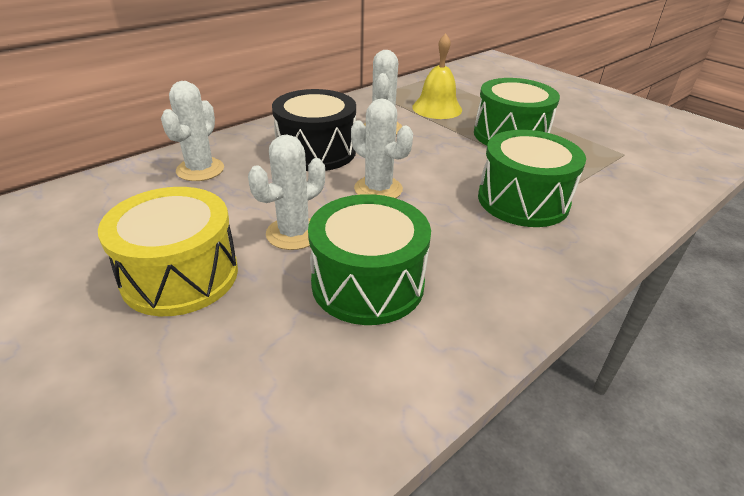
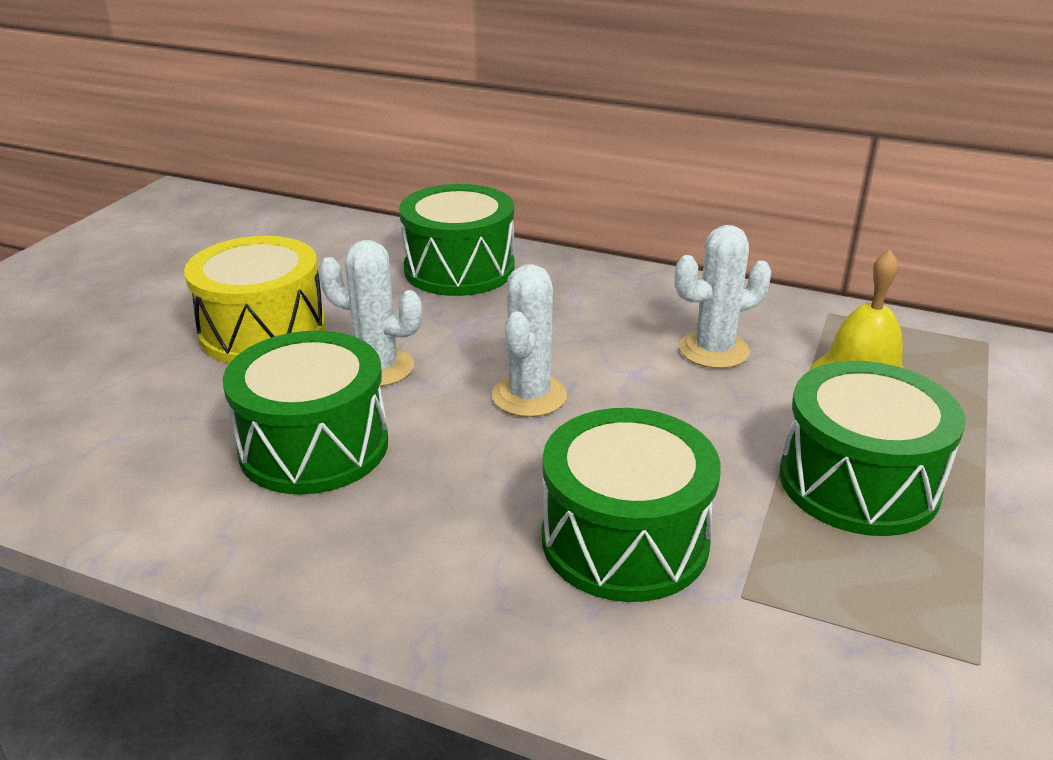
camera: 65 degrees right, 5 degrees down
(200, 170) = (459, 269): white cactus -> green drum
(316, 151) = (581, 322): black drum -> none

